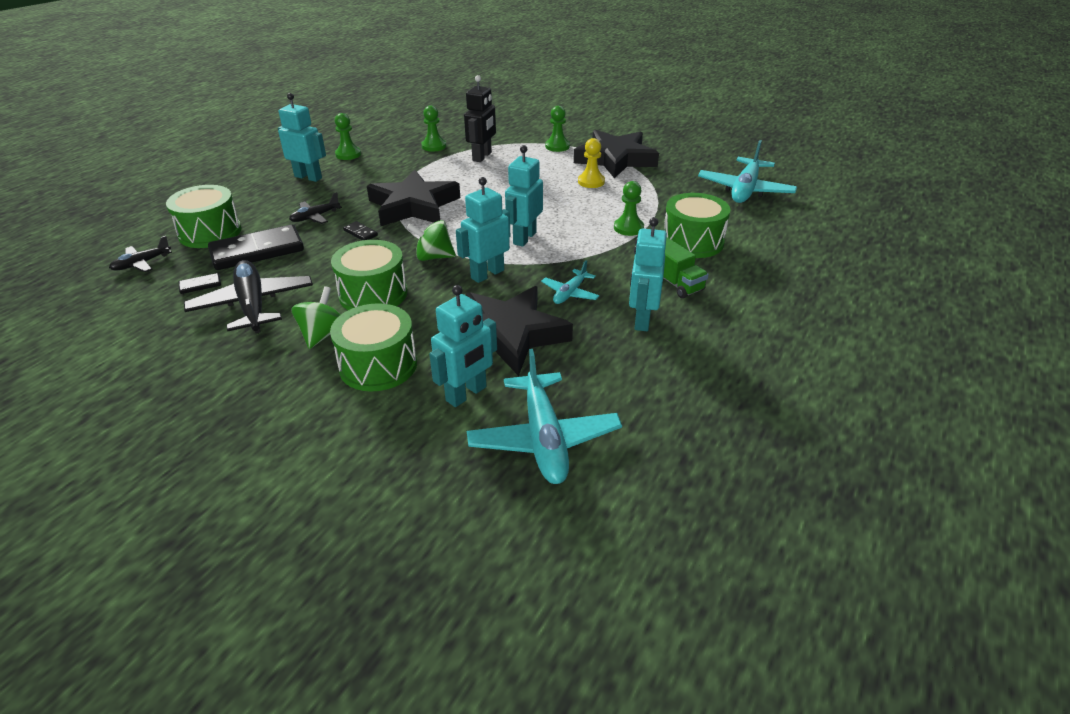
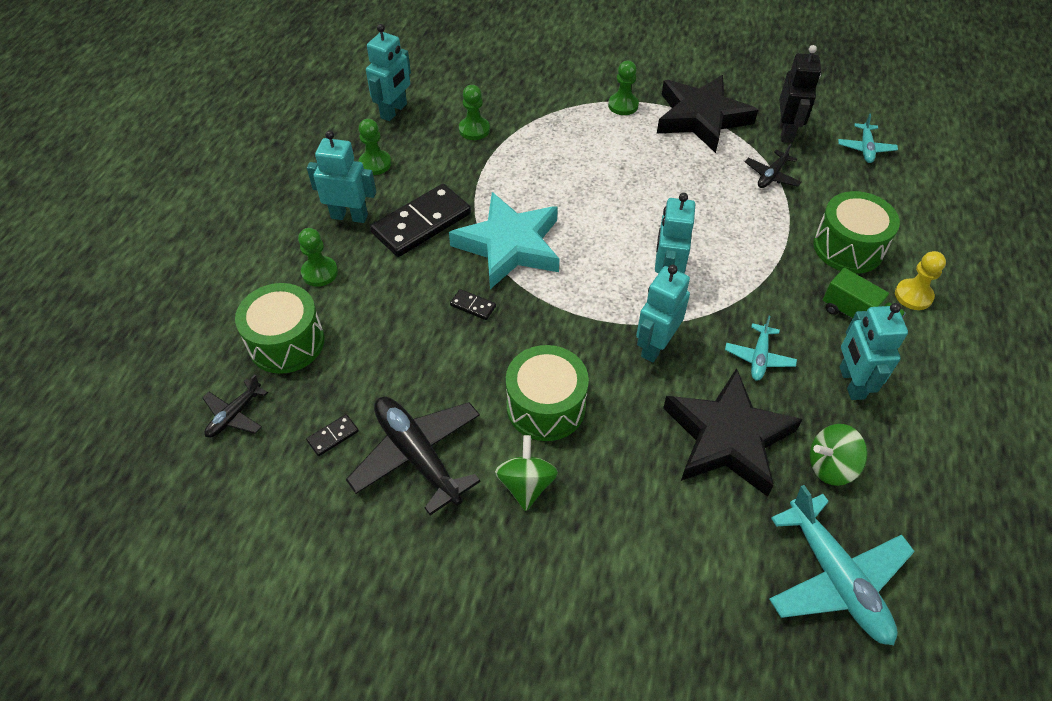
camera: 15 degrees left, 15 degrees up
(257, 251) = (366, 363): black domino -> black domino (422, 223)
(315, 217) = (401, 288): black plane -> black plane (771, 176)
(378, 365) = (614, 516): green drum -> none
(413, 206) = (509, 245): black star -> turquoise star
(433, 257) = (581, 330): green spinning top -> green spinning top (830, 466)
(466, 394) = (728, 536): turquoise robot -> turquoise robot (394, 111)
(482, 156) = (543, 140): black robot -> black robot (786, 132)
(591, 182) = (692, 164): yellow pawn -> yellow pawn (913, 295)
(628, 228) = (771, 237): green pawn -> green pawn (319, 272)
(745, 190) = (865, 148): turquoise plane -> turquoise plane, size x0.52

